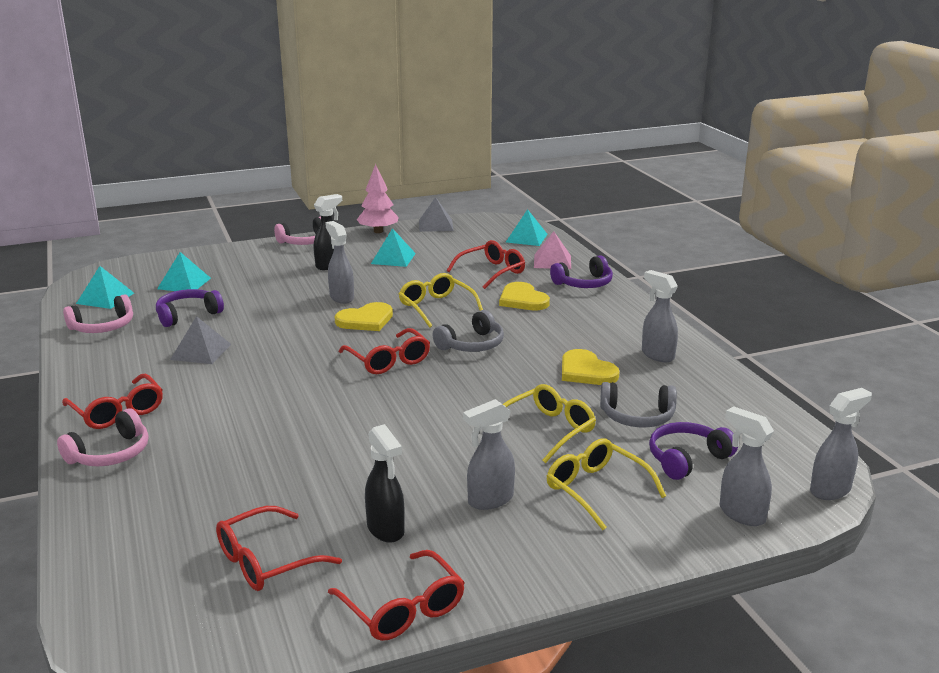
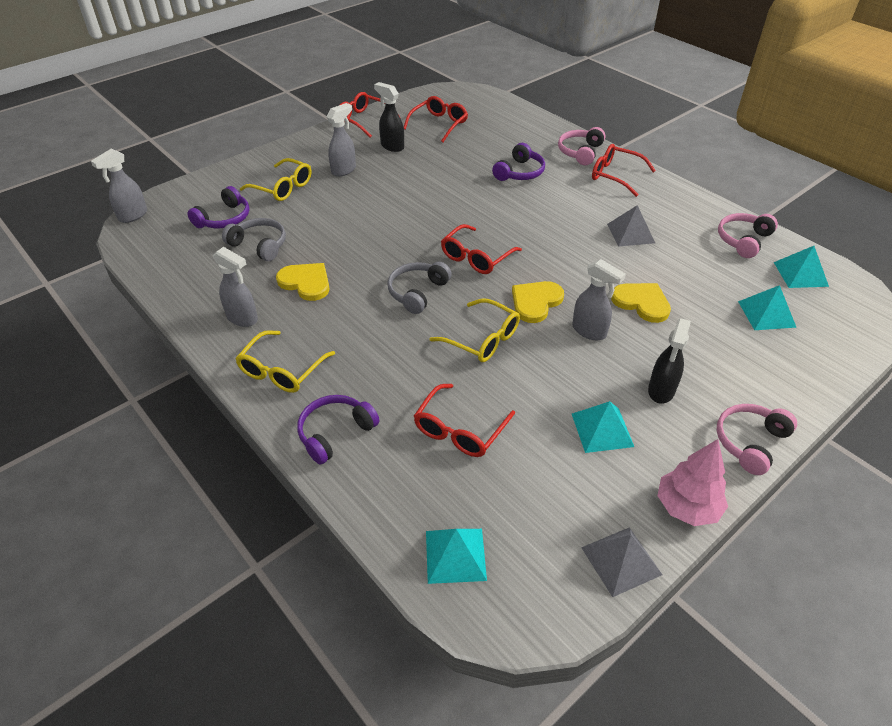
camera: 160 degrees right, 20 degrees up
(187, 315) = (698, 270): purple headphones -> purple headphones (519, 172)
(388, 360) = (476, 257): red glasses -> red glasses turned 90 degrees counterclockwise
(522, 300) = (398, 377): yellow heart -> yellow heart (642, 303)
(548, 430) = (323, 221): yellow glasses -> yellow glasses (282, 370)
(552, 261) = (391, 483): pink pyramid -> none
(637, 416) = (259, 245): grey headphones -> grey headphones turned 45 degrees clockwise
(741, 514) = (195, 190): grey spray bottle -> none

